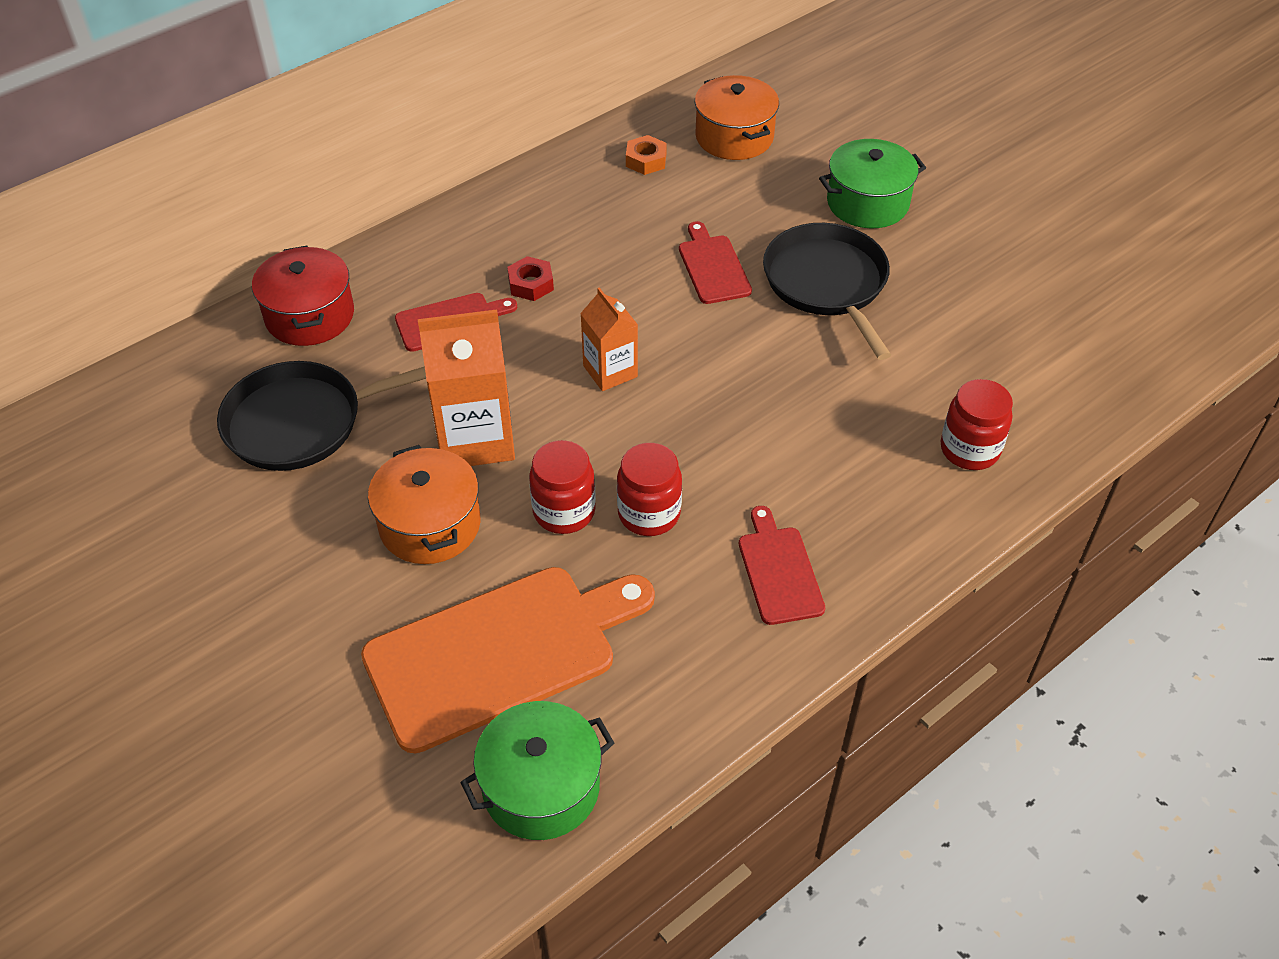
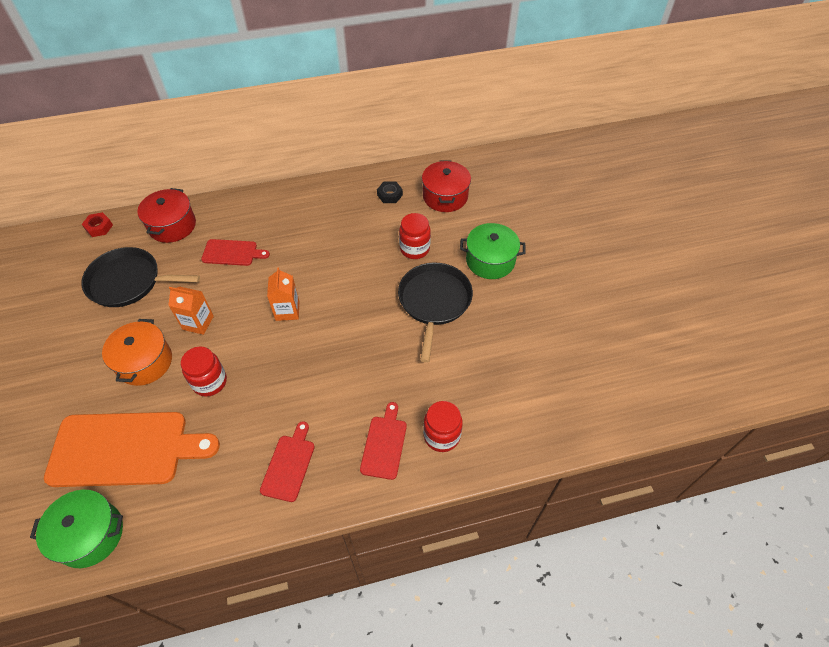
camera: 25 degrees right, 5 degrees up
(475, 438) = (198, 323): orange carton -> orange carton, size x0.59
(531, 284) = (284, 246): red nut -> red nut (99, 227)
(646, 160) = (389, 195): orange nut -> black nut
(649, 514) = (249, 401): red jar -> red jar (414, 249)
(713, 266) = (381, 269): red cutting board -> red cutting board (384, 444)
(734, 137) = (445, 196): orange pot -> red pot

